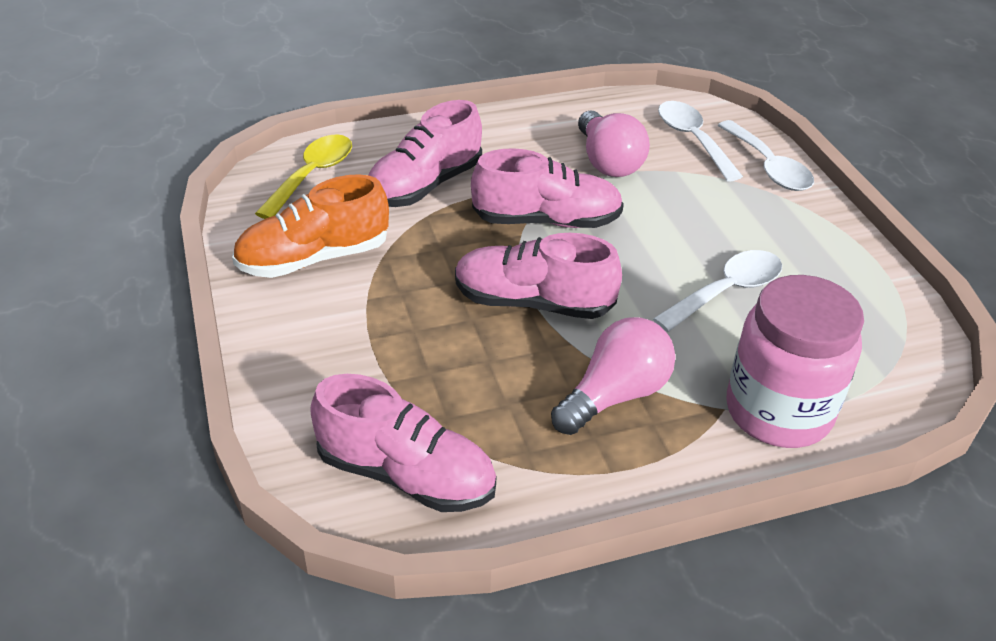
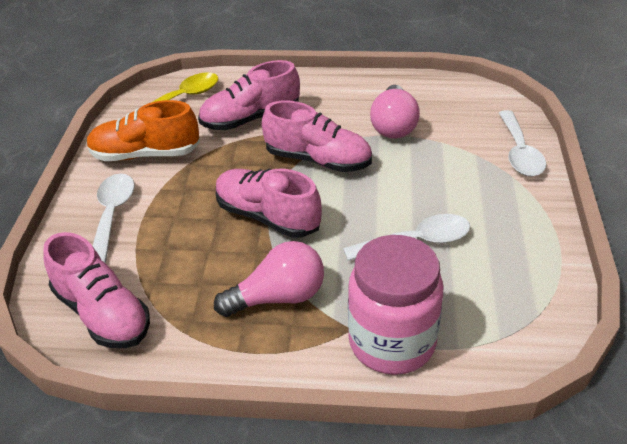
camera: 25 degrees right, 0 degrees up
(693, 140) = (472, 121): white spoon -> white spoon (112, 215)

